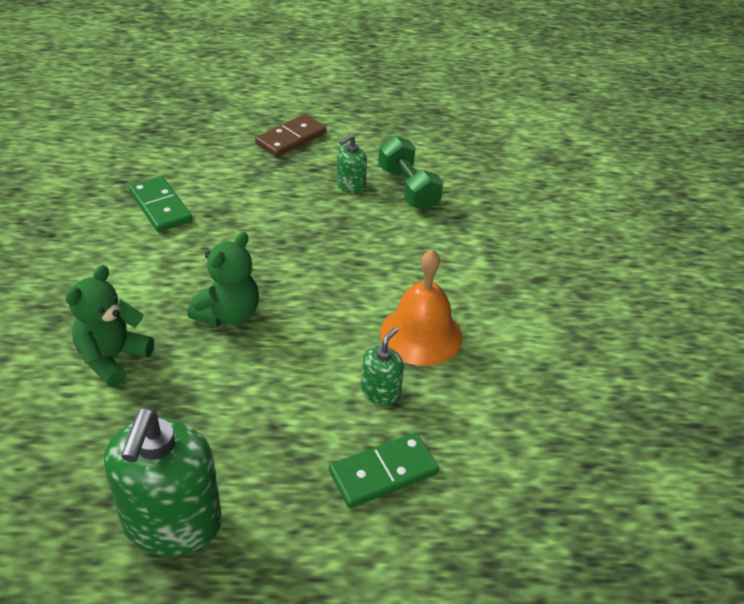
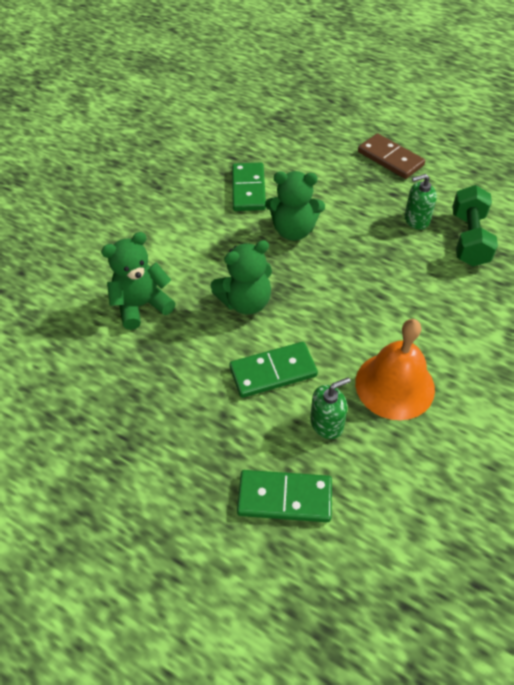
camera: 35 degrees right, 10 degrees up
(172, 523) = (105, 459): green soap dispenser -> none
(235, 232) = (293, 230): none -> green teddy bear
(291, 139) = (390, 159): brown domino -> brown domino turned 60 degrees clockwise
(299, 367) = (273, 372): none -> green domino

